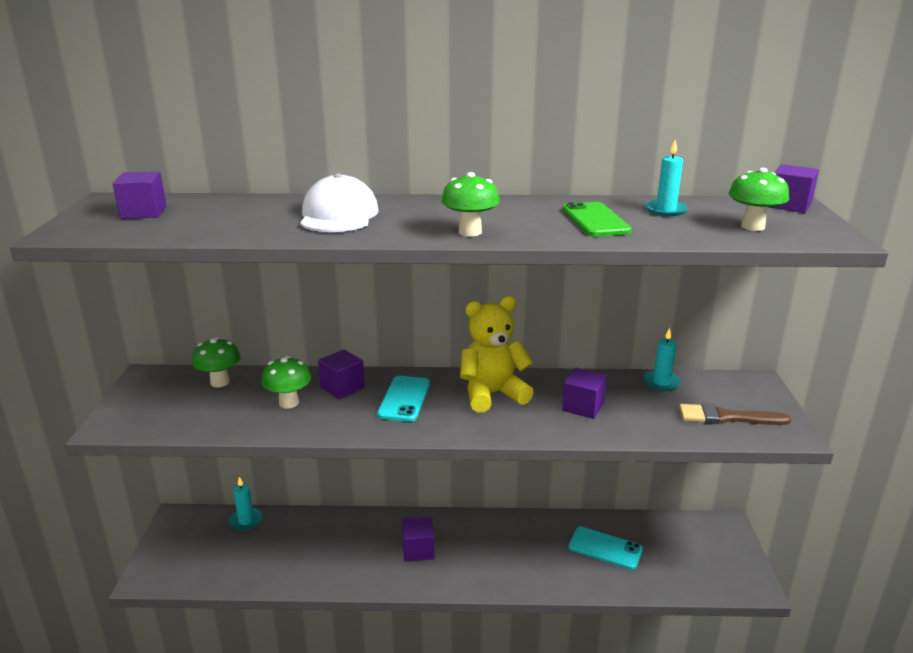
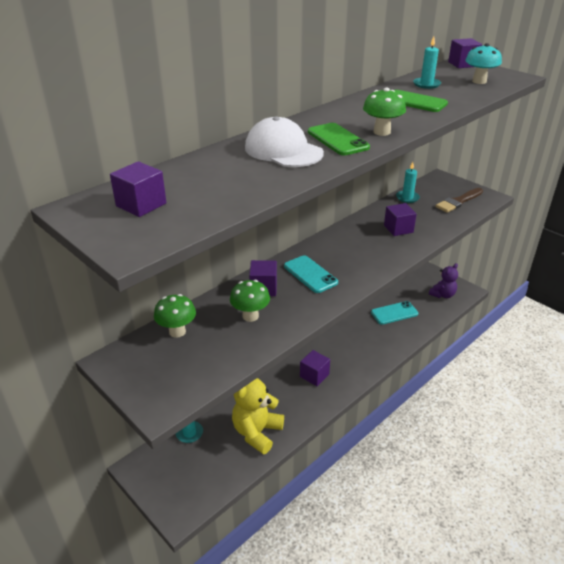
camera: 45 degrees left, 10 degrees up
(408, 224) = (337, 140): none -> green phone
(492, 394) = (348, 246): yellow teddy bear -> yellow teddy bear (257, 432)
(706, 569) = (442, 295): none -> purple teddy bear
(752, 227) = (479, 81): green mushroom -> turquoise mushroom

